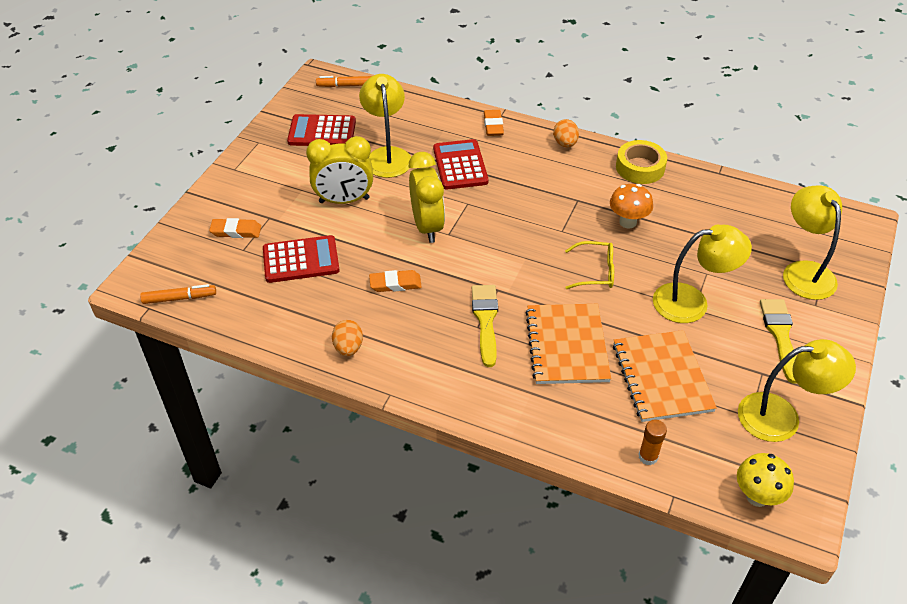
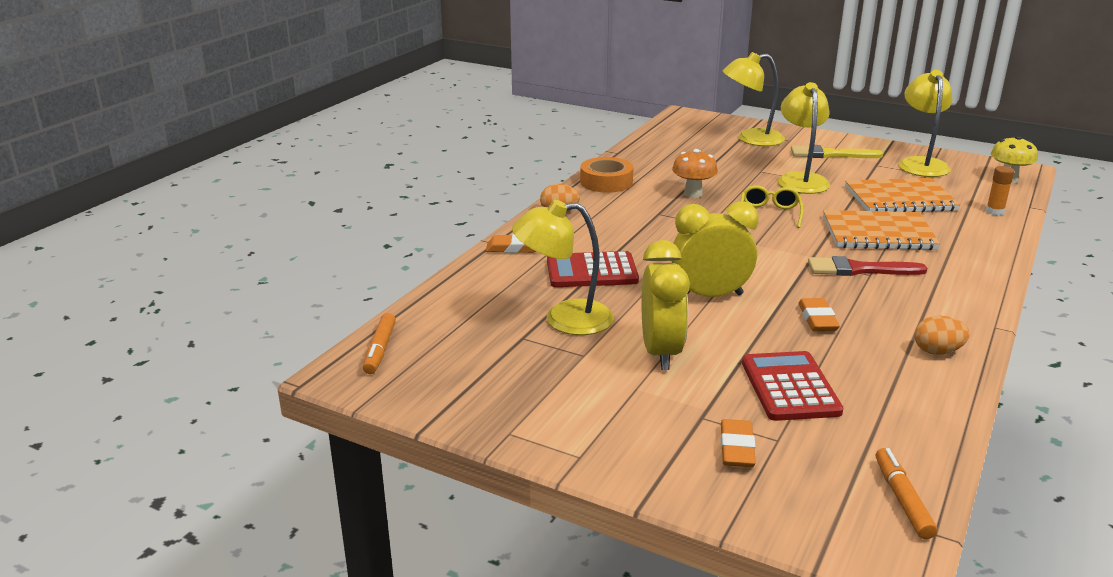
camera: 85 degrees left, 20 degrees down
(322, 132) = (496, 371): red calculator -> none
(485, 320) = (859, 269): yellow brush -> red brush
(640, 167) = (606, 182): yellow tape -> orange tape

